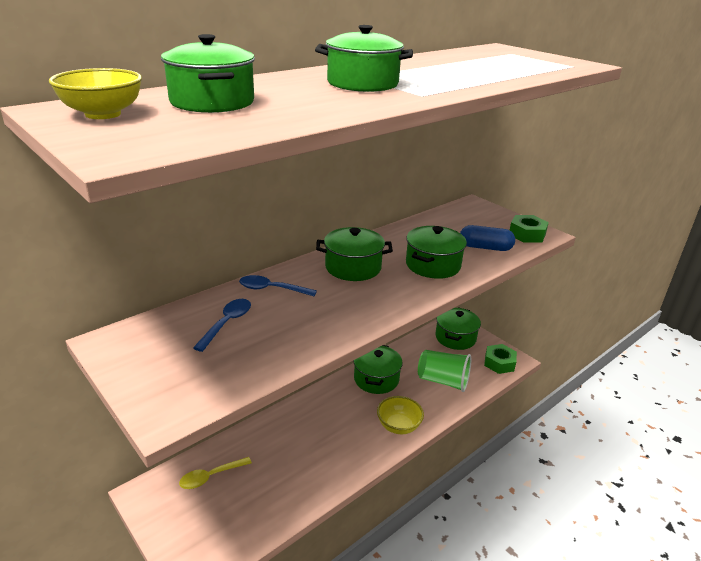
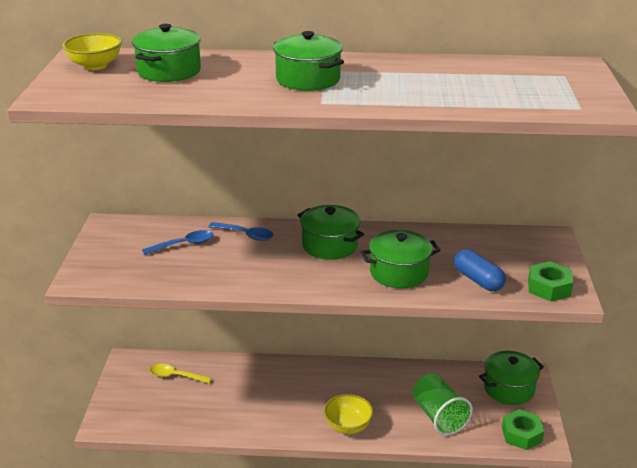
camera: 45 degrees right, 0 degrees up
(271, 289) = (245, 235): blue spoon -> blue spoon turned 150 degrees clockwise
(376, 379) = (379, 381): green pot -> none

